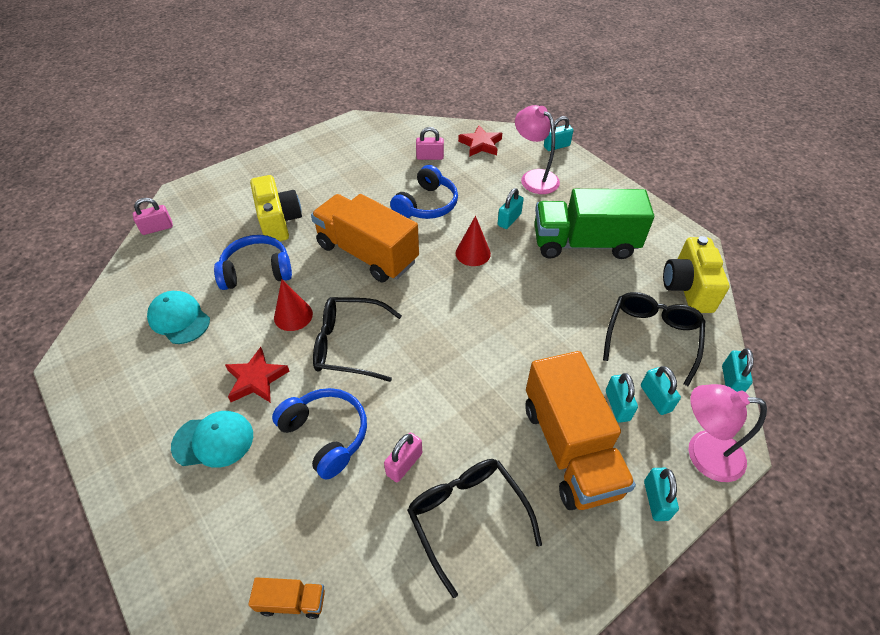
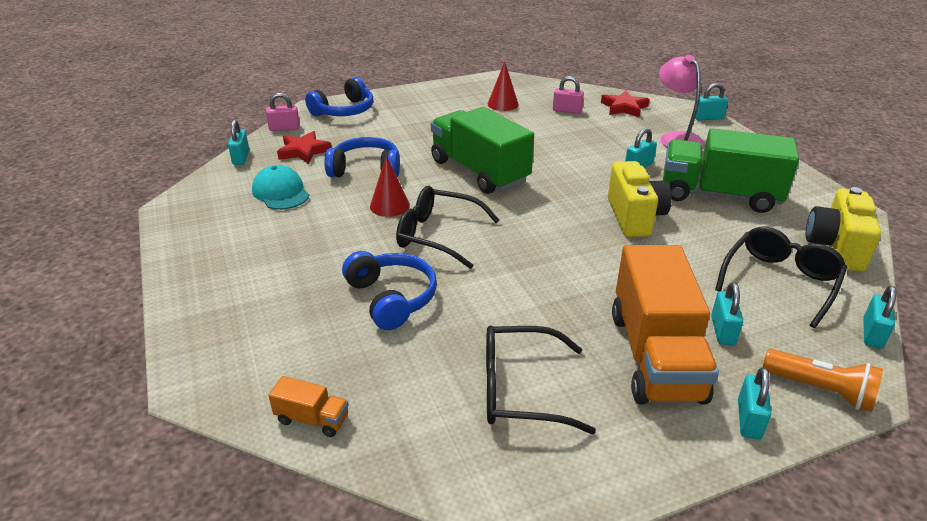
camera: 15 degrees right, 15 degrees down
(213, 440) = (280, 283): turquoise cap -> none
(256, 379) = (337, 246): red star -> red star (303, 151)
(279, 222) = (399, 138): yellow camera -> yellow camera (634, 217)
(367, 253) = (479, 171): orange truck -> green truck
(404, 464) = (465, 335): pink padlock -> none
(426, 205) = (552, 144): blue headphones -> blue headphones (344, 111)
(466, 517) = (519, 390): black glasses -> black glasses turned 75 degrees counterclockwise
(473, 253) = (591, 186): red cone -> red cone (503, 104)
(655, 398) = (771, 332): turquoise padlock -> turquoise padlock (241, 158)
(703, 453) = (820, 390): pink lamp -> orange flashlight

